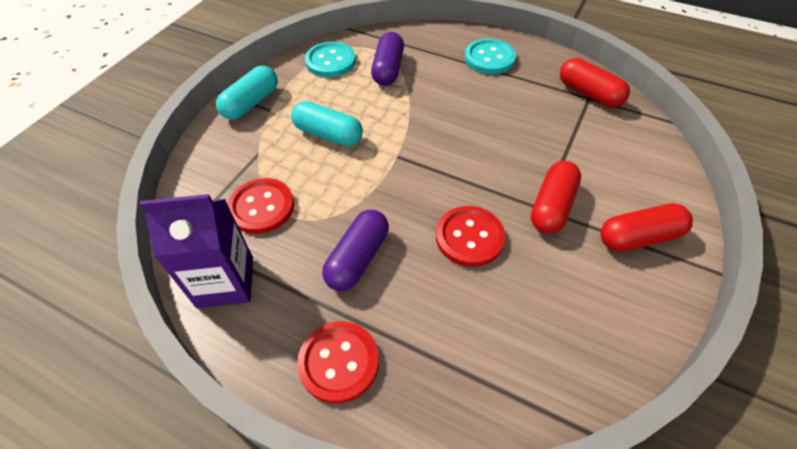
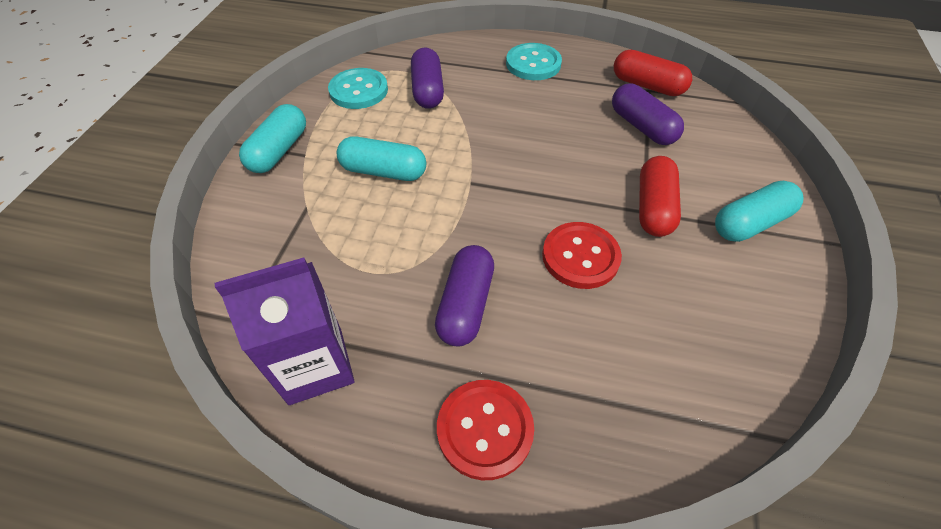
camera: 15 degrees left, 0 degrees up
(261, 207) = (331, 268): red button -> none
(569, 131) = (642, 127): none -> purple capsule
(639, 237) = (750, 223): red capsule -> turquoise capsule

